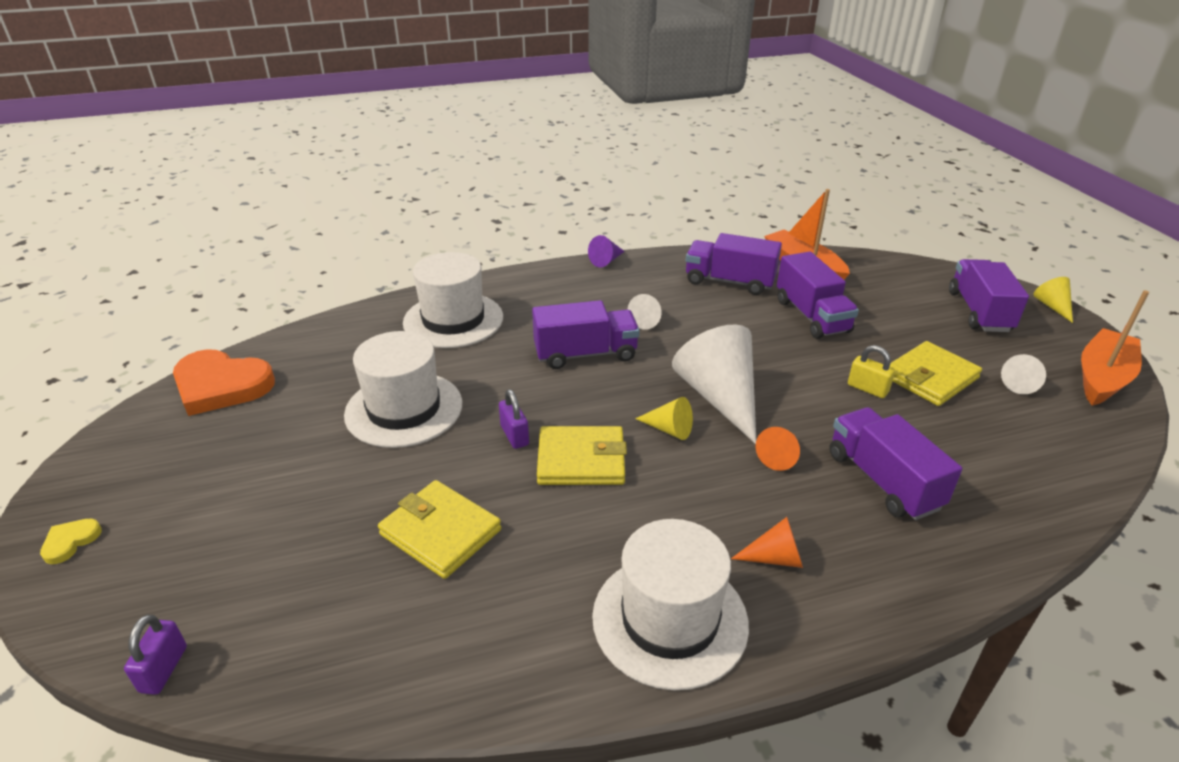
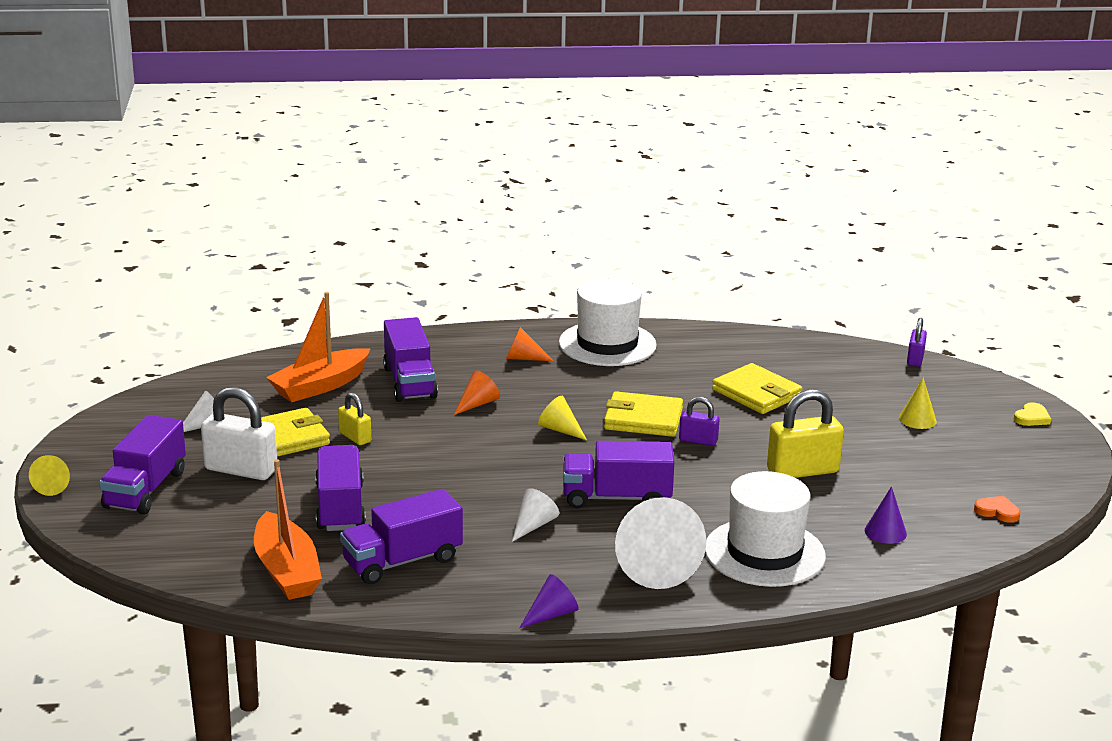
camera: 170 degrees left, 10 degrees down
(221, 386) = (997, 511): orange heart -> orange heart, size x0.43
(236, 512) = (917, 419): none -> yellow cone
(342, 351) = (885, 532): none -> purple cone
(404, 409) = (802, 471): white hat -> yellow padlock
(514, 435) = (698, 440): purple padlock -> purple padlock turned 60 degrees counterclockwise
(719, 397) = (500, 446): white cone -> white cone (653, 563)
(729, 282) = (402, 561): purple truck -> purple truck turned 120 degrees clockwise
(928, 339) = (241, 470): none -> white padlock
(1102, 377) = (124, 420): orange boat -> orange boat (320, 386)

